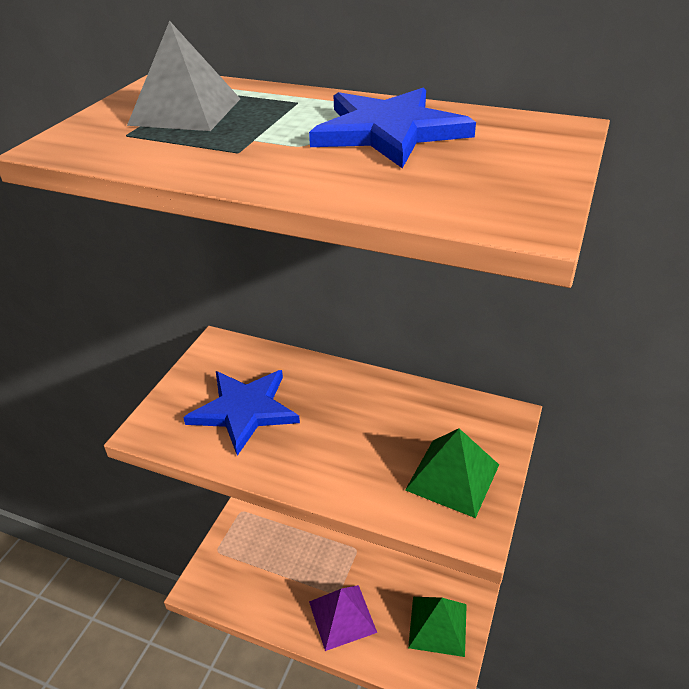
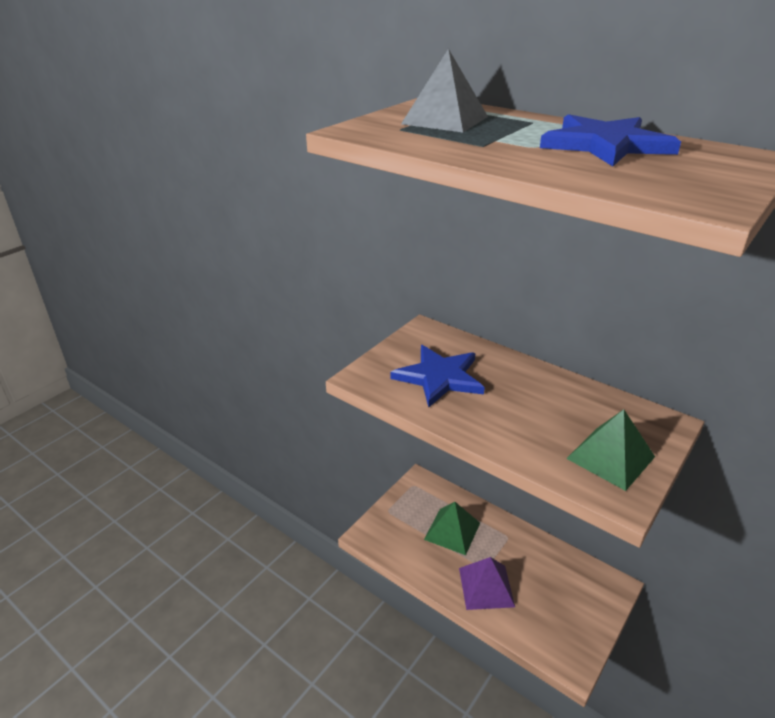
camera: 15 degrees right, 5 degrees down
(438, 625) = (572, 615): green pyramid -> green pyramid (452, 531)

